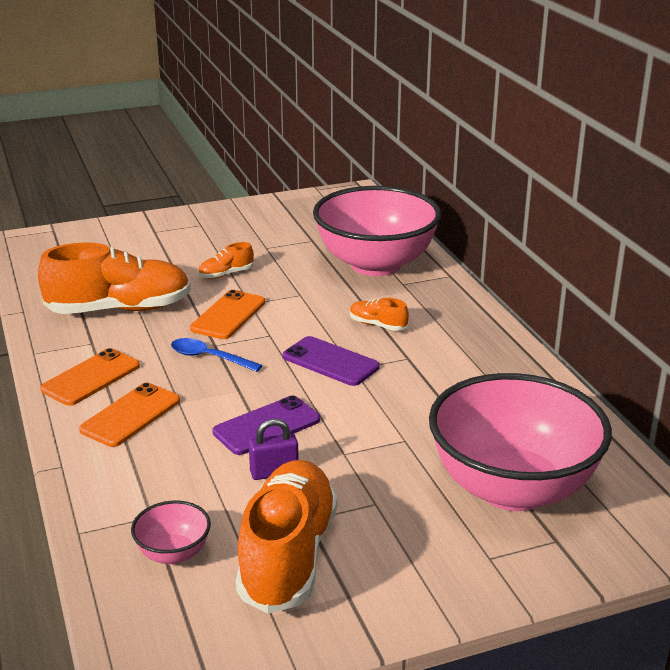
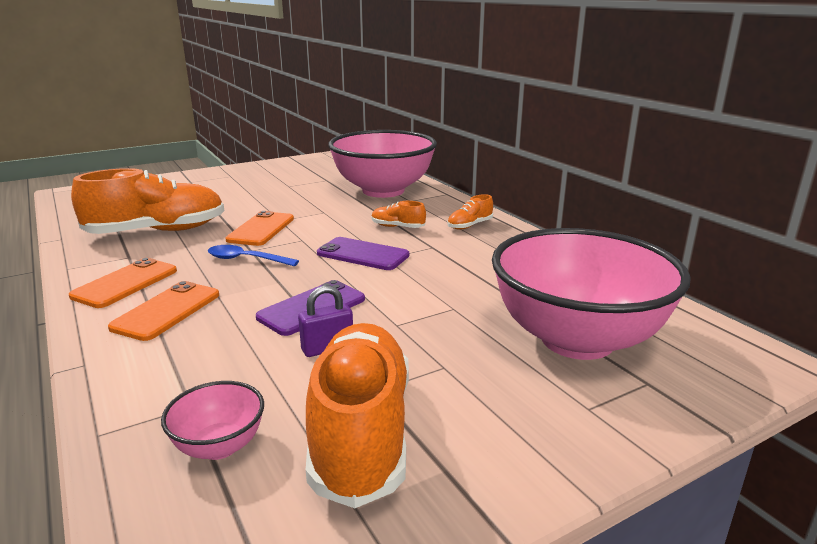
camera: 10 degrees left, 5 degrees down
(226, 274) = (255, 203): orange shoe -> orange shoe (469, 225)

